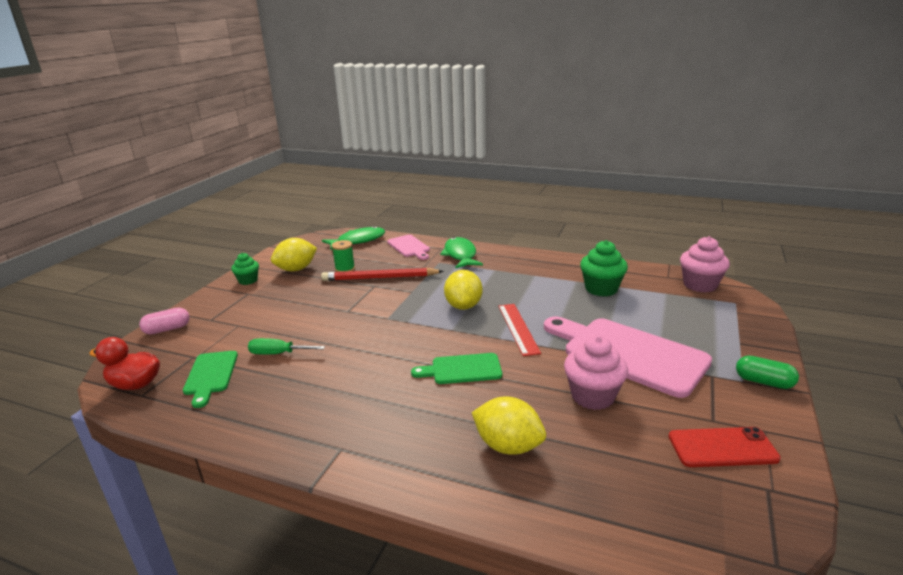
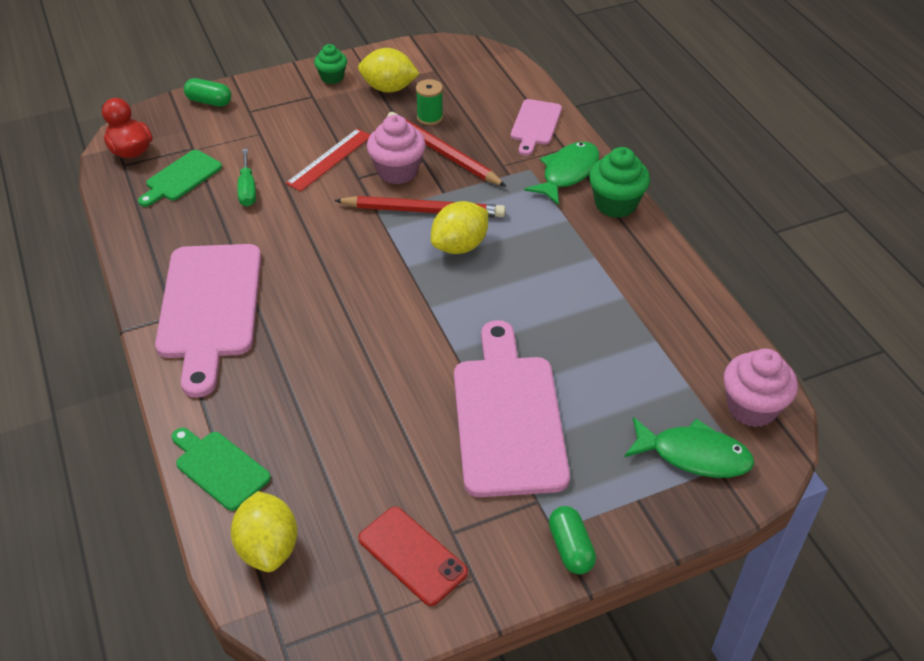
camera: 45 degrees right, 20 degrees up
(167, 329) = (209, 101): pink capsule -> green capsule
(278, 353) = (247, 189): green screwdriver -> green screwdriver turned 150 degrees counterclockwise
(358, 241) = (499, 80): green fish -> green fish (693, 455)
(361, 426) = (209, 308): none -> pink cutting board
(415, 304) = (423, 211): none -> red pencil
(462, 369) = (348, 315): green cutting board -> green cutting board (219, 468)
(508, 446) = (271, 410): yellow lemon -> yellow lemon (268, 548)
(518, 328) = (463, 310): red ruler -> red ruler (329, 159)
(592, 396) = (401, 427): pink cupcake -> pink cupcake (397, 171)
(601, 289) = (629, 327): green cupcake -> green cupcake (615, 204)

